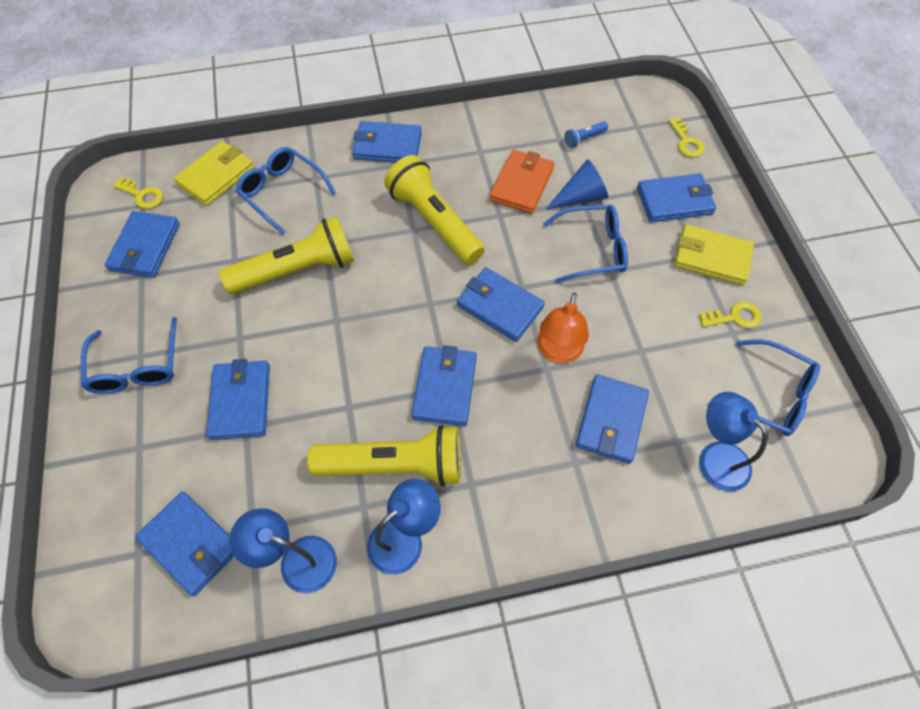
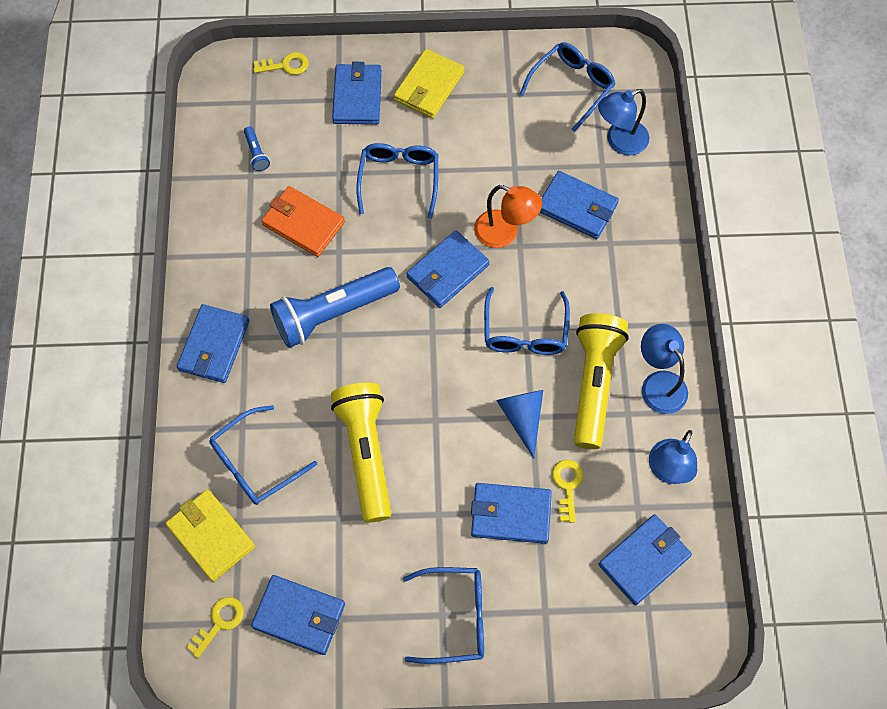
camera: 80 degrees left, 5 degrees up
(434, 222) = (333, 313): yellow flashlight -> blue flashlight
(445, 387) = (525, 332): blue wallet -> blue glasses
(580, 197) = (333, 174): blue cone -> blue cone (522, 417)
(735, 317) = (494, 88): yellow key -> yellow key (567, 486)

